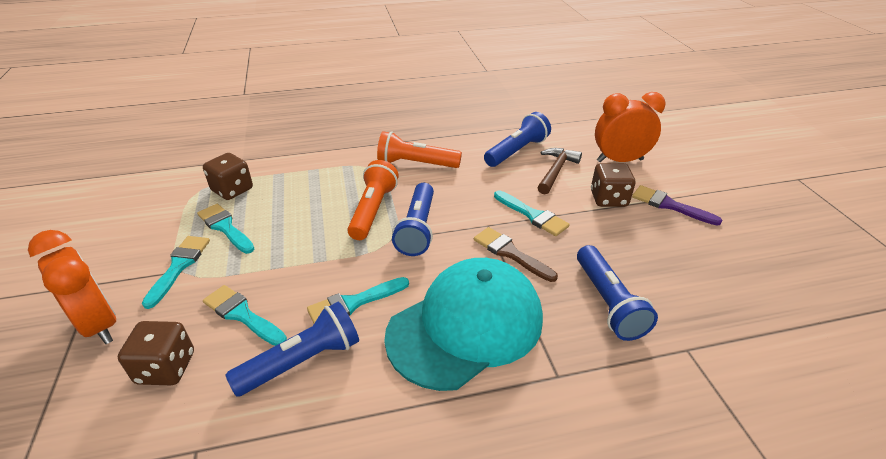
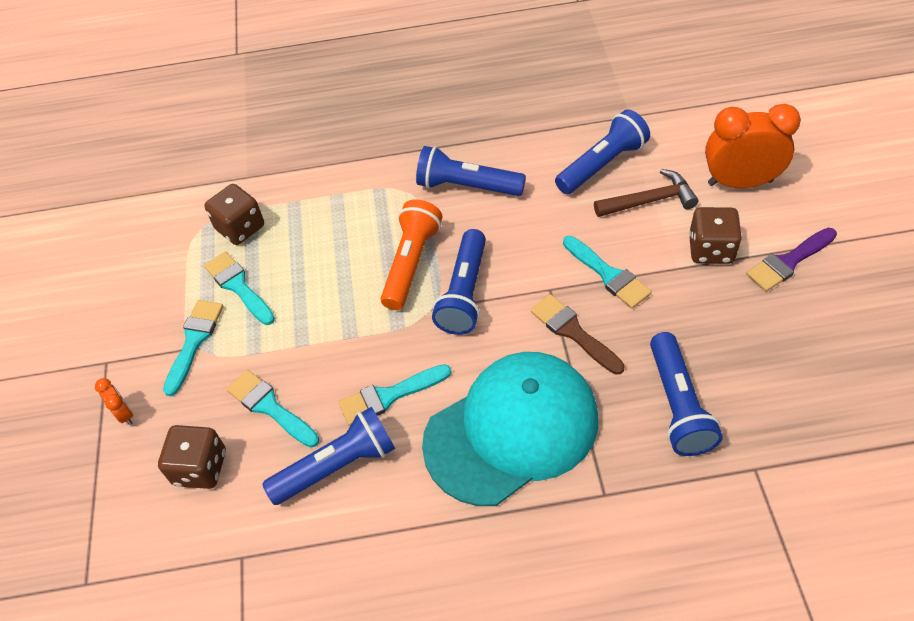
camera: 10 degrees right, 15 degrees up
(99, 324) = (124, 414): orange clock -> orange clock, size x0.44
(416, 164) = (467, 186): orange flashlight -> blue flashlight
(556, 171) = (649, 201): brown hammer -> brown hammer turned 45 degrees clockwise
(669, 205) = (788, 262): purple brush -> purple brush turned 75 degrees counterclockwise

